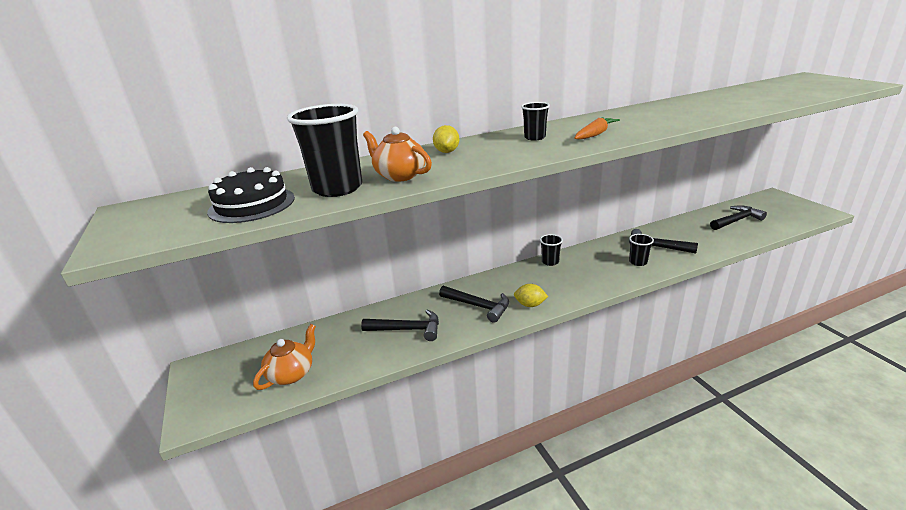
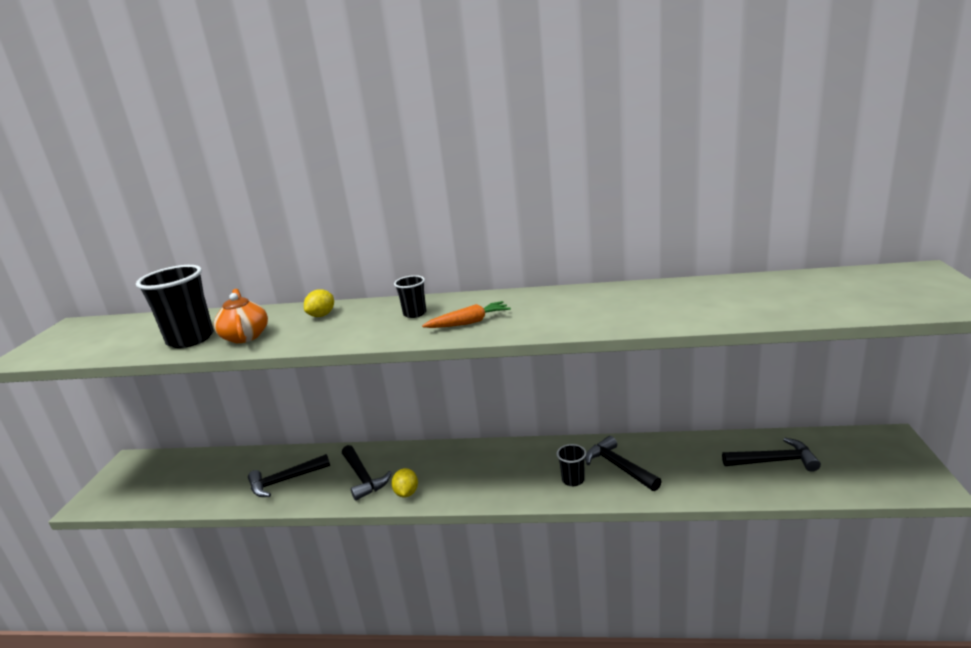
camera: 30 degrees right, 5 degrees down
(252, 204) = (126, 341): black cake -> none
(291, 373) = (172, 490): orange teapot -> none
(407, 329) = (285, 481): black hammer -> black hammer turned 120 degrees clockwise
(530, 305) = (406, 493): yellow lemon -> yellow lemon turned 45 degrees clockwise
(550, 262) = (484, 449): black cup -> none

